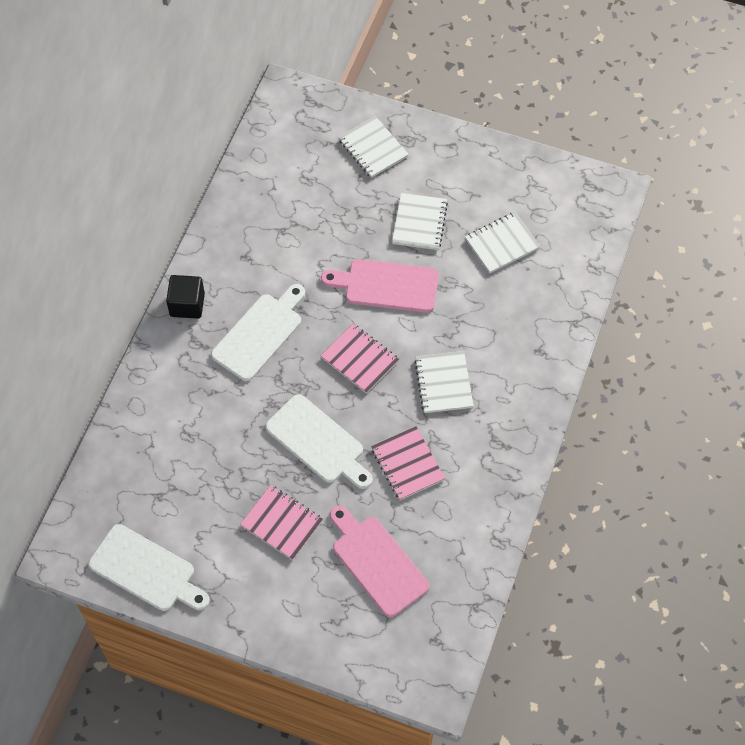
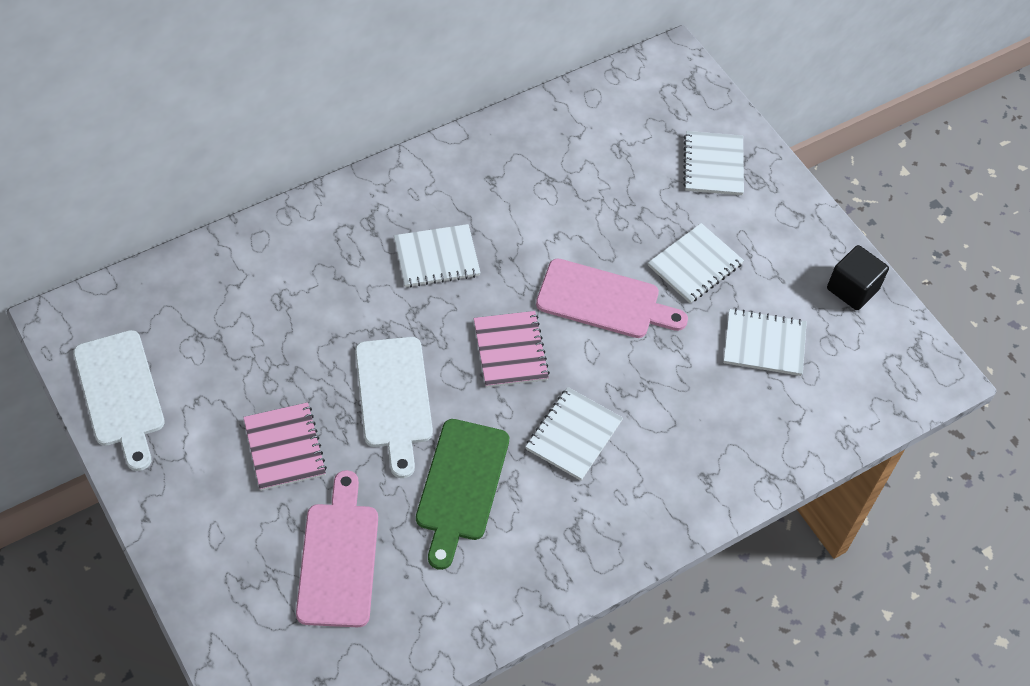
camera: 35 degrees right, 5 degrees down
(187, 304) = (394, 184): black cube -> black cube (852, 289)
(260, 334) = (436, 257): white cutting board -> white notebook
(386, 286) = (604, 301): pink cutting board -> pink cutting board turned 150 degrees clockwise
(407, 464) = (461, 486): pink notebook -> green cutting board

